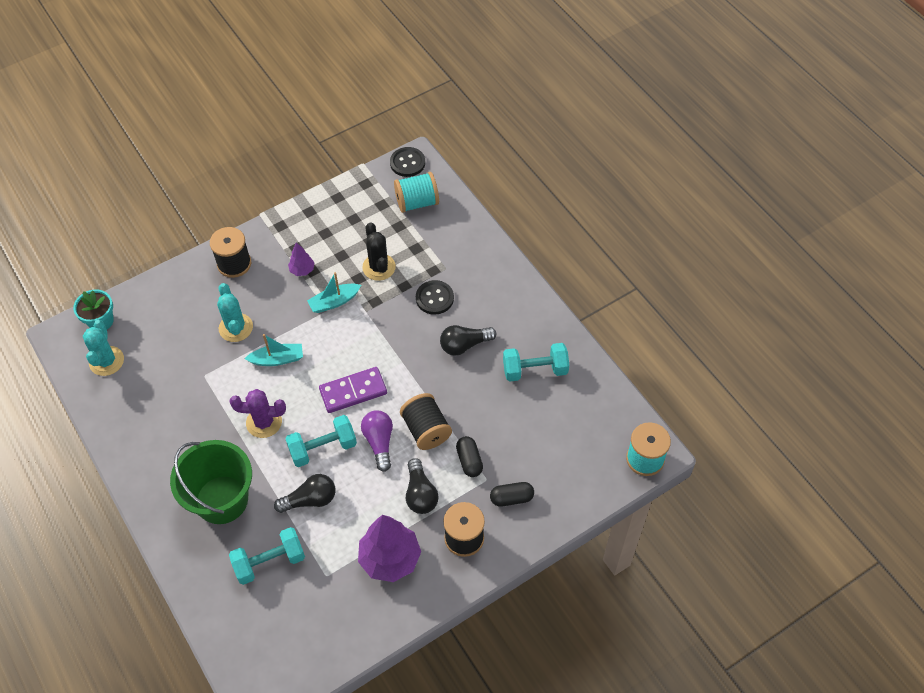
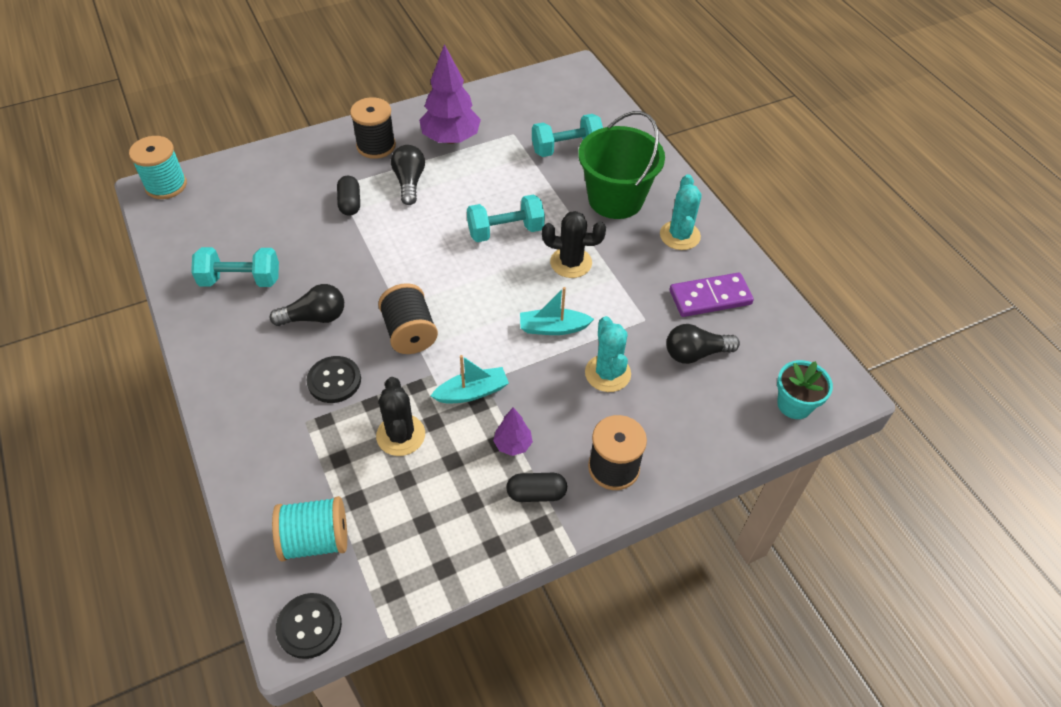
camera: 175 degrees left, 5 degrees down
(106, 361) = (773, 351): turquoise cactus -> turquoise cactus (679, 235)
(264, 422) = (571, 262): purple cactus -> black cactus
(310, 500) = (523, 189): black light bulb -> black light bulb (695, 353)
(353, 391) = (463, 282): purple domino -> purple domino (710, 297)
(379, 442) = (442, 230): purple light bulb -> none
(426, 430) = (388, 235): black spool -> black spool (410, 333)
(511, 498) = (318, 169): black capsule -> black capsule (536, 494)

